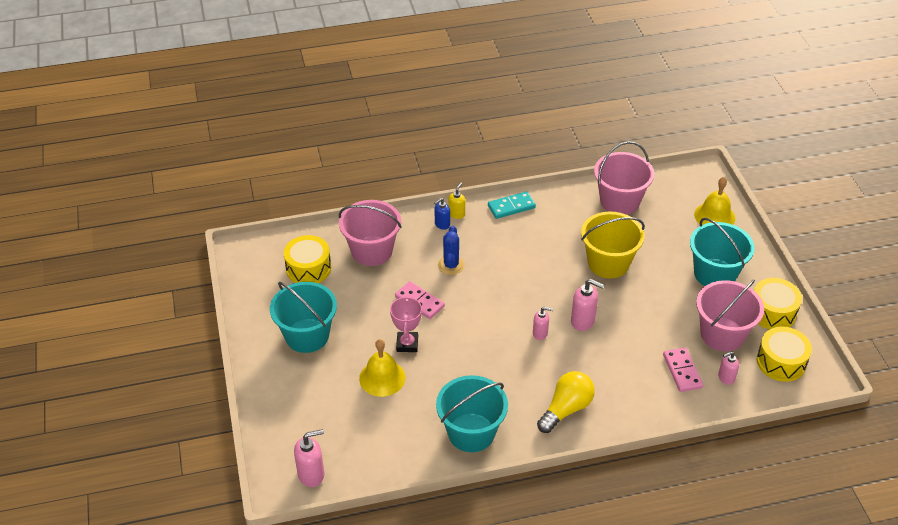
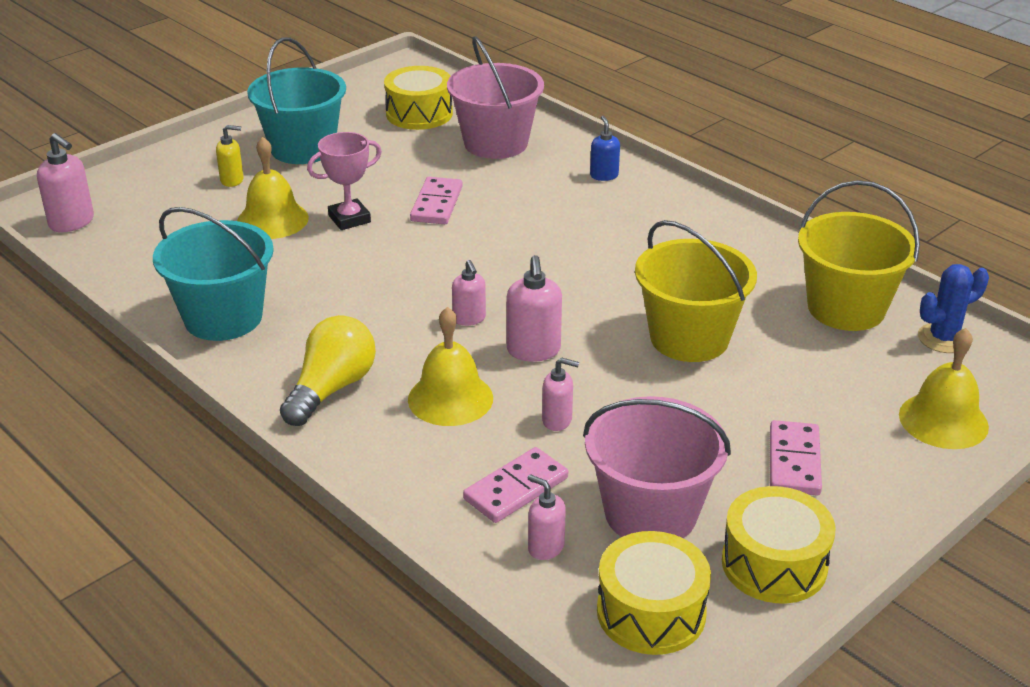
camera: 60 degrees right, 10 degrees down
(442, 224) = (604, 175): blue soap dispenser -> blue soap dispenser turned 60 degrees clockwise
(451, 265) = (531, 206): blue cactus -> blue cactus (943, 338)
(456, 214) = (638, 180): yellow soap dispenser -> yellow soap dispenser (232, 180)
(511, 207) = (707, 217): turquoise domino -> none
(566, 409) = (331, 389): yellow light bulb -> yellow light bulb turned 75 degrees counterclockwise
(602, 367) = (450, 398): none -> yellow bell
(619, 201) = (846, 308): pink bucket -> yellow bucket
(642, 336) = (557, 420): none -> pink soap dispenser
(715, 274) = (794, 461): turquoise bucket -> pink domino

